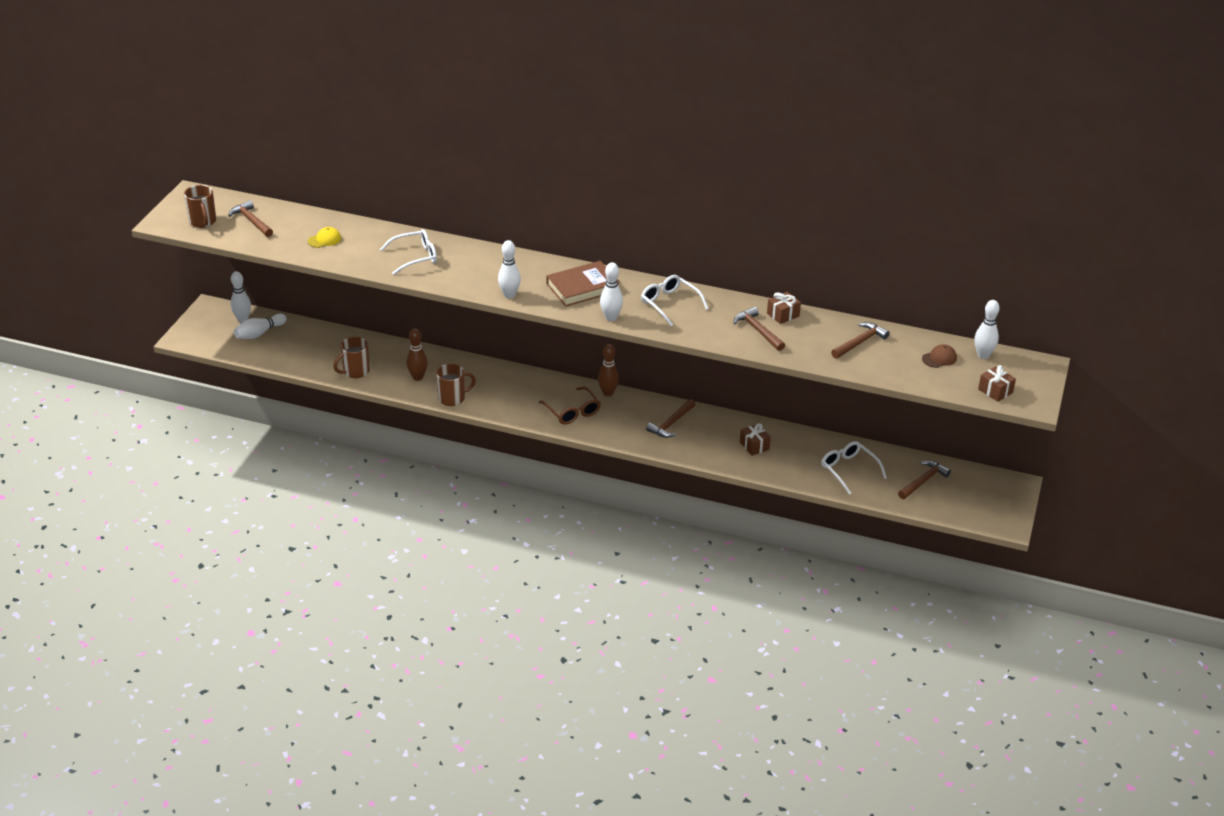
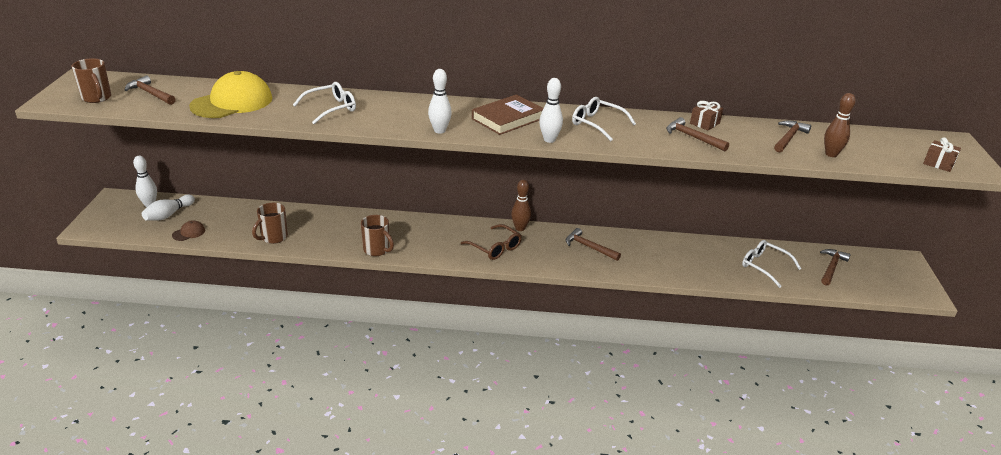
camera: 15 degrees left, 5 degrees down
(324, 240) = (232, 102): yellow cap -> yellow cap, size x2.36
(418, 377) = (337, 235): brown bowling pin -> brown bowling pin (831, 154)
(452, 398) = (377, 250): brown mug -> brown mug turned 75 degrees clockwise
(671, 424) = (589, 247): brown hammer -> brown hammer turned 105 degrees clockwise
(754, 446) = (672, 256): brown gift -> none
(939, 358) = (867, 143): brown cap -> brown cap (189, 233)
(983, 355) = (900, 137): white bowling pin -> none

